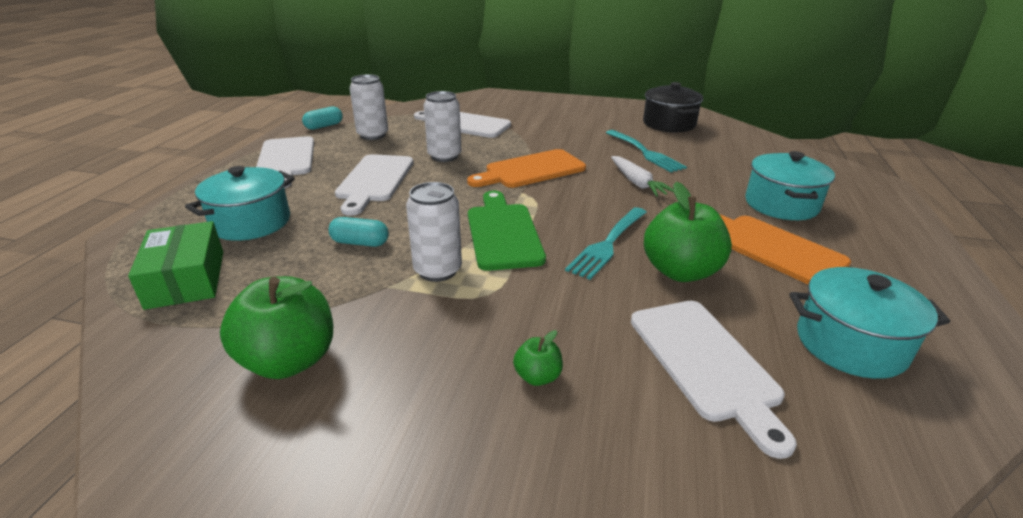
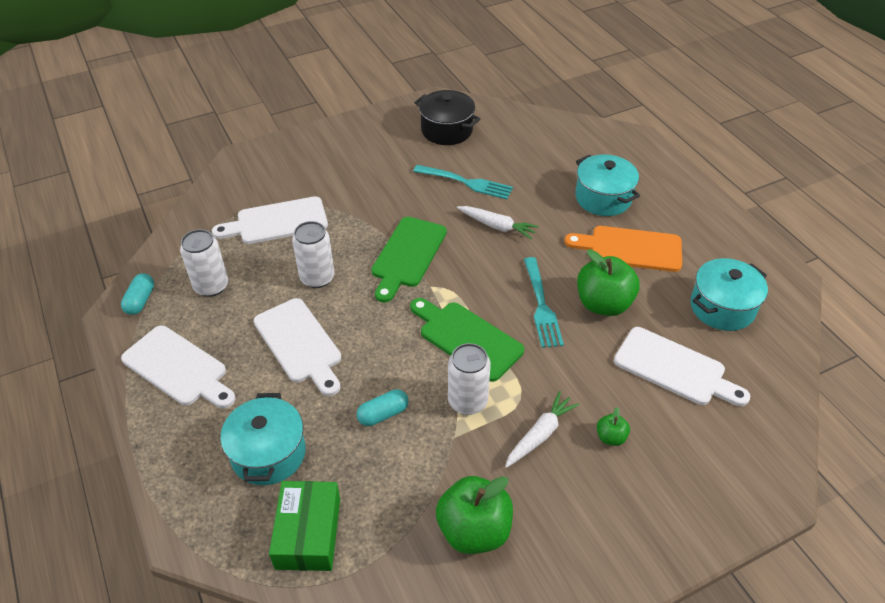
camera: 40 degrees left, 15 degrees up
(186, 279) = (308, 533): green box -> green box turned 60 degrees clockwise
(466, 329) = (540, 434): none -> white carrot
(531, 170) = (407, 255): orange cutting board -> green cutting board

